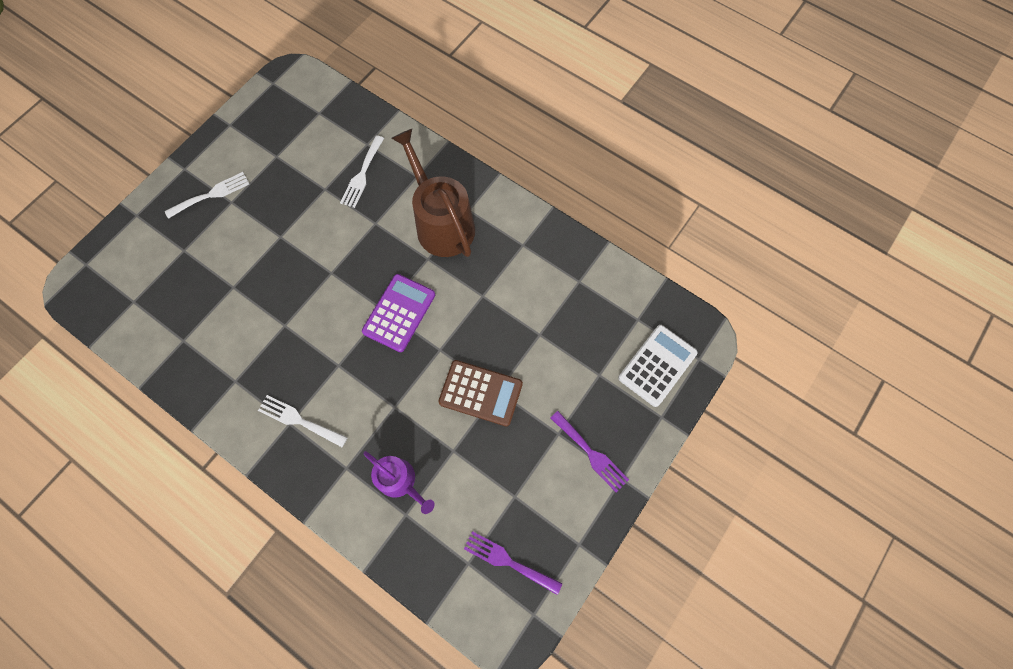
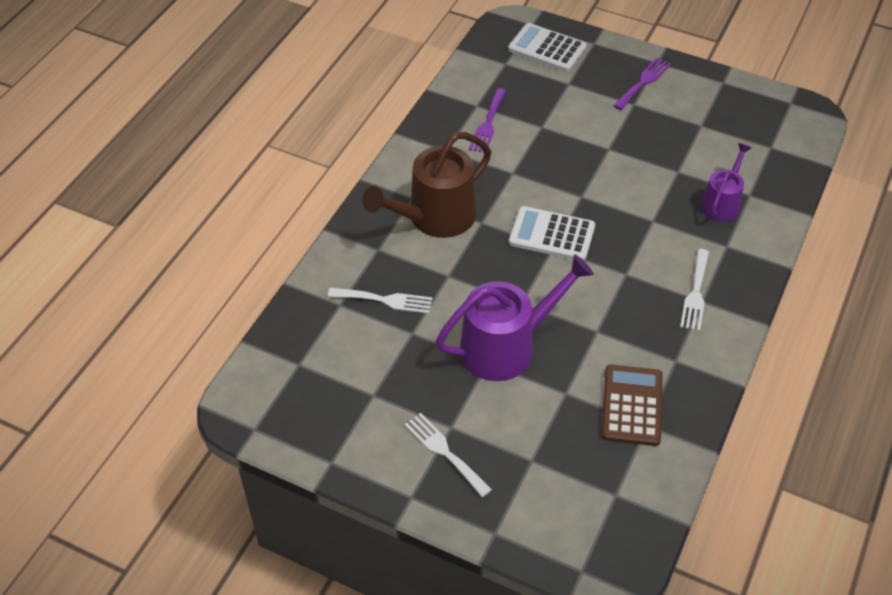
camera: 100 degrees left, 20 degrees down
(290, 252) = (505, 347): none -> purple watering can
(399, 313) = (551, 235): purple calculator -> white calculator
(480, 393) = (615, 160): brown calculator -> brown calculator (632, 406)
(508, 561) = (757, 122): purple fork -> purple fork (488, 124)

